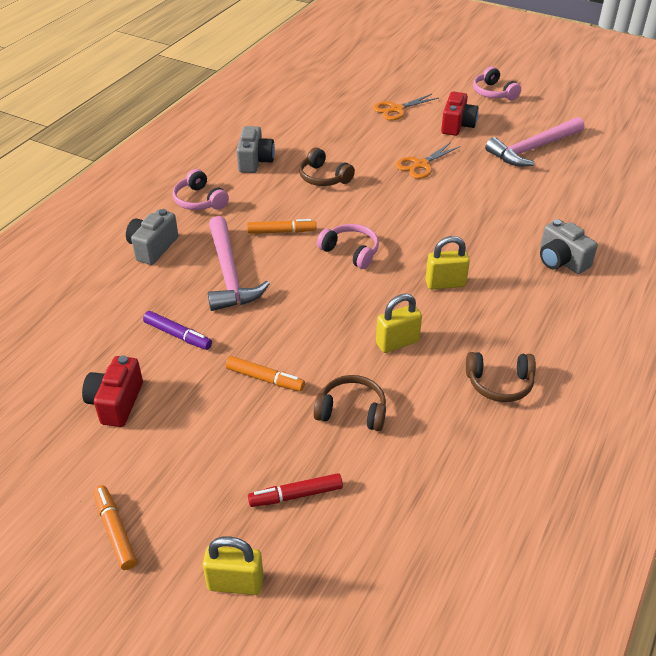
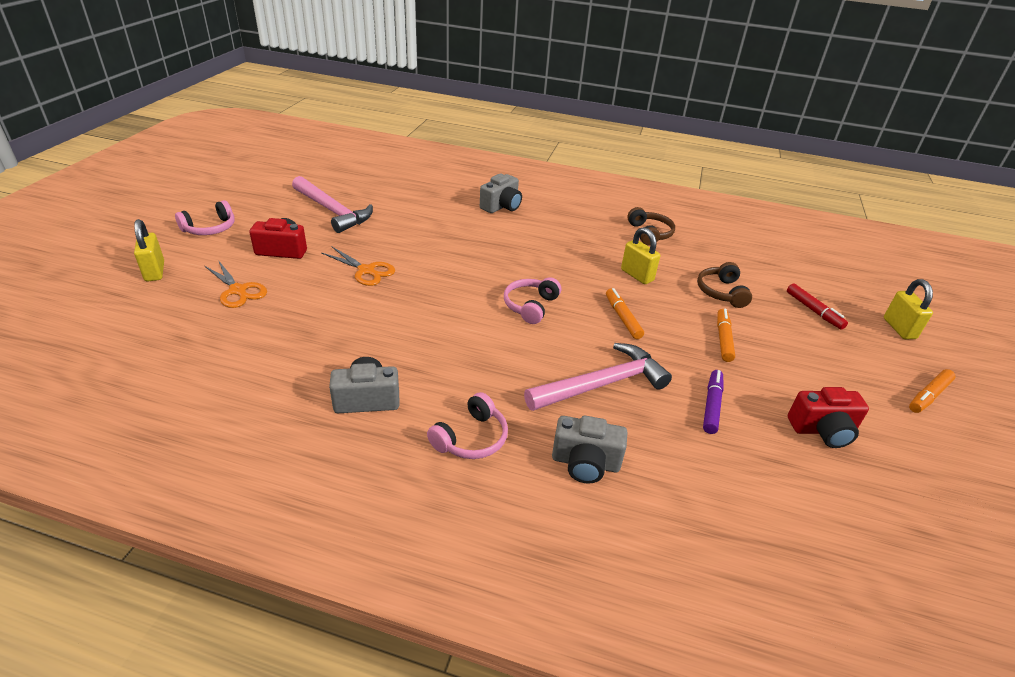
camera: 105 degrees left, 5 degrees down
(281, 232) = (514, 355): orange marker -> orange marker (622, 318)
(323, 177) = (399, 335): brown headphones -> none
(445, 283) = (553, 255): yellow padlock -> yellow padlock (154, 271)

